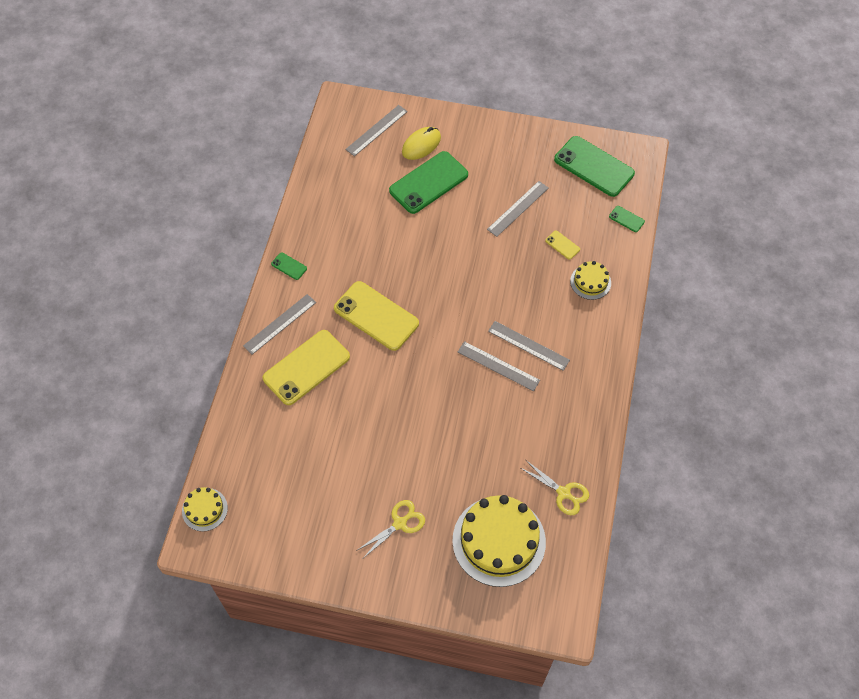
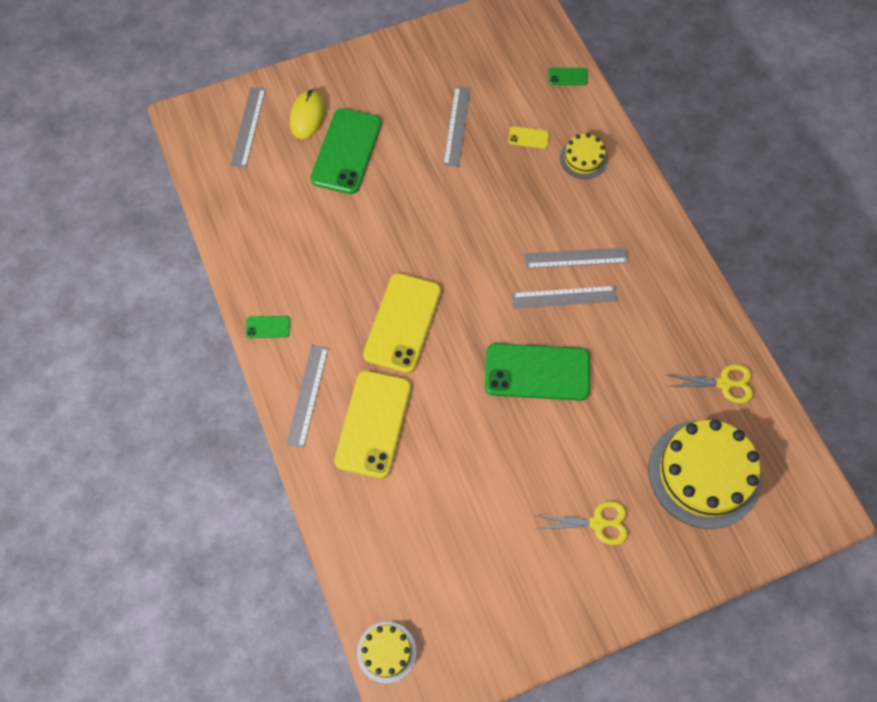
camera: 35 degrees left, 5 degrees up
(376, 316) = (402, 323): yellow phone -> yellow phone turned 75 degrees counterclockwise
(399, 523) = (597, 523): yellow scissors -> yellow scissors turned 75 degrees clockwise
(594, 166) = (496, 42): green phone -> green phone (537, 372)

